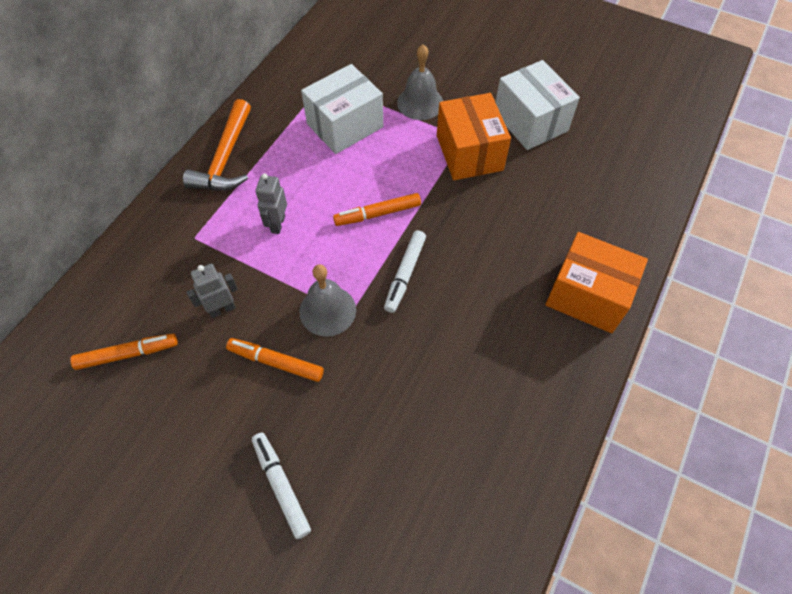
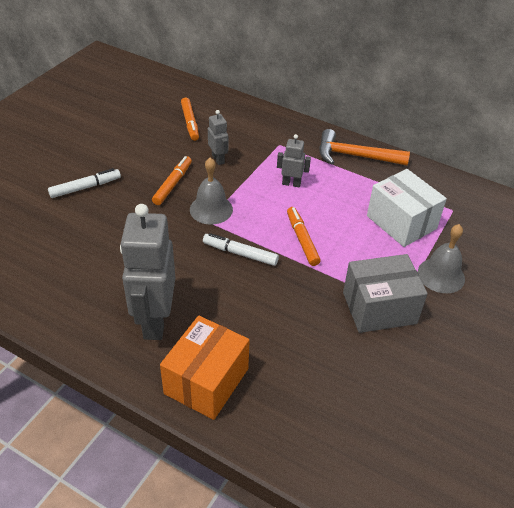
camera: 90 degrees right, 15 degrees down
(469, 153) = (379, 308): orange box -> grey box
(520, 354) = (154, 321): none -> grey robot
(530, 122) = (431, 365): white box -> none

